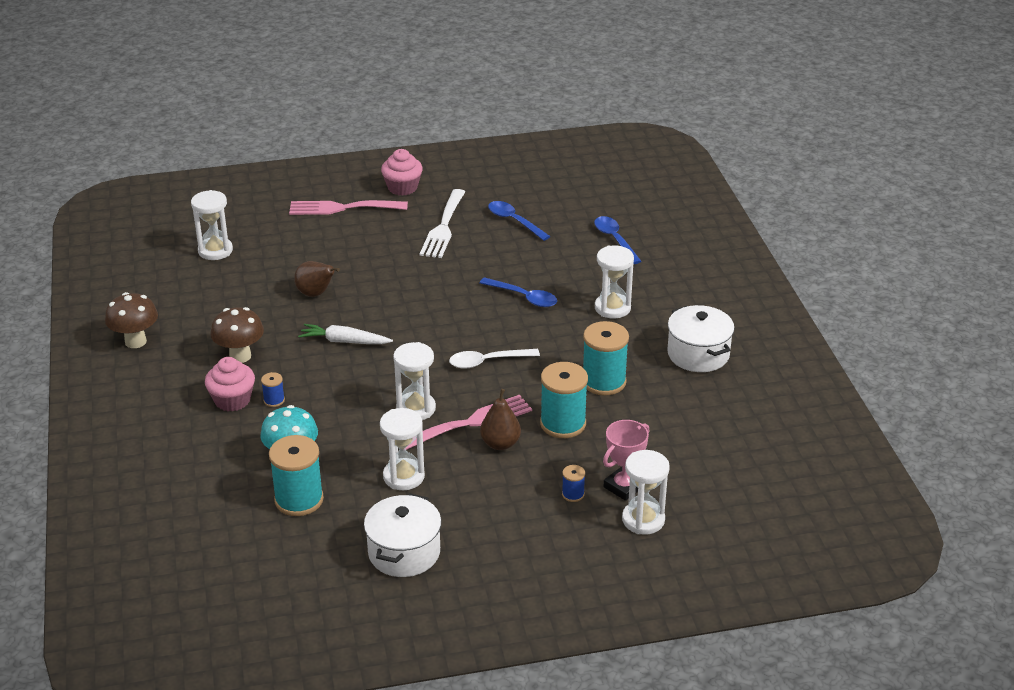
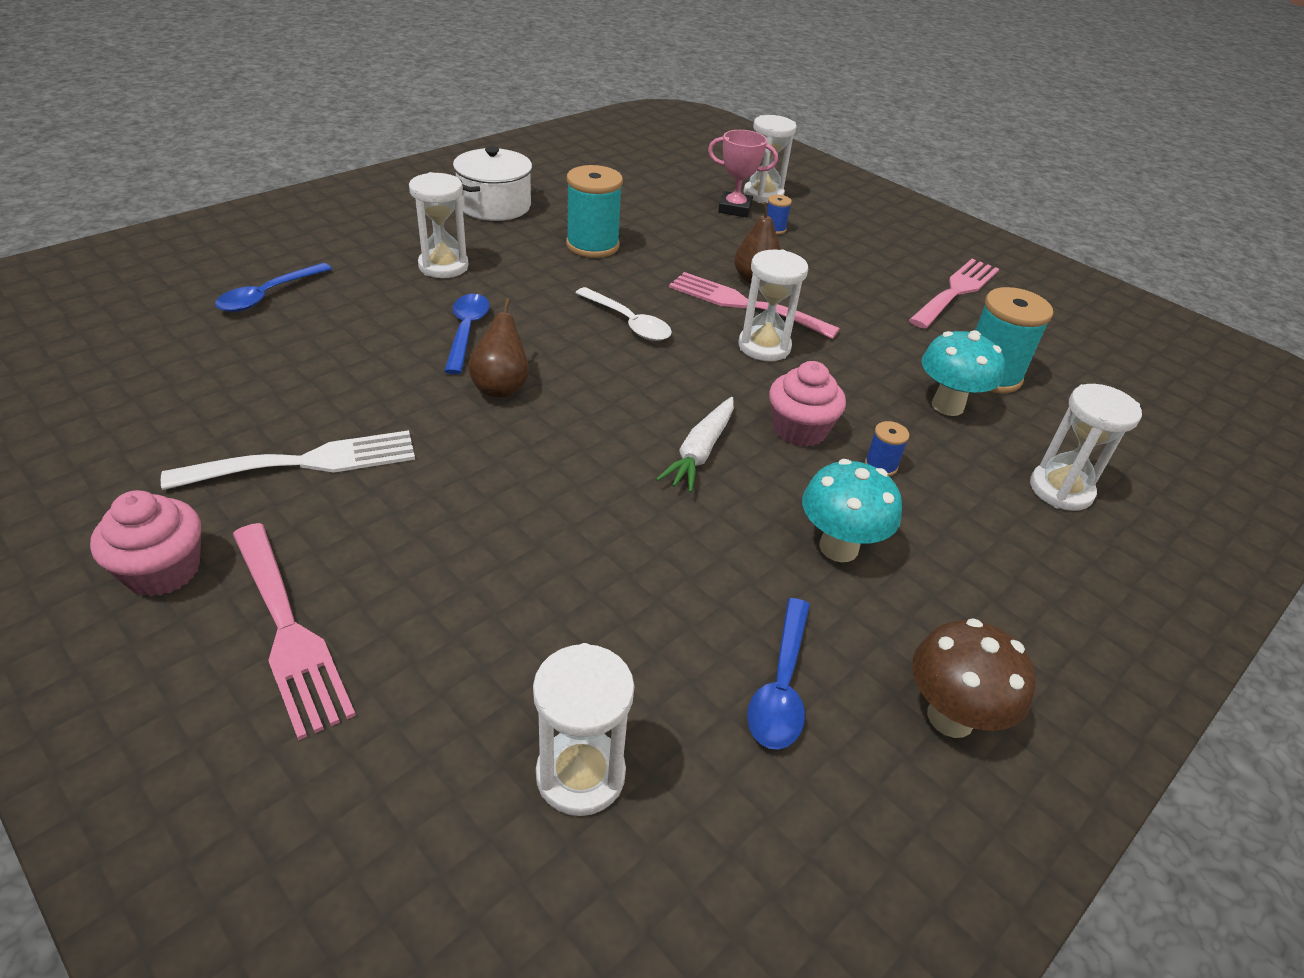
camera: 125 degrees left, 5 degrees up
(232, 400) = (926, 506): pink cupcake -> pink cupcake (799, 430)
(240, 356) = (838, 547): brown mushroom -> turquoise mushroom
(316, 294) = (611, 535): brown pear -> brown pear (501, 387)
(344, 341) = (700, 452): white carrot -> white carrot turned 45 degrees clockwise
(403, 476) = (871, 321): white hourglass -> white hourglass (1060, 490)
(404, 552) = (956, 291): white pot -> pink fork
(514, 221) = (251, 393): blue spoon -> blue spoon (781, 686)
(563, 424) = (684, 253): turquoise spool -> none

